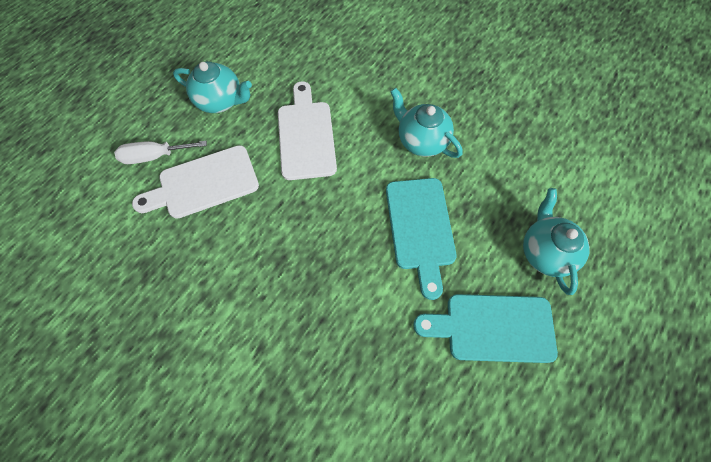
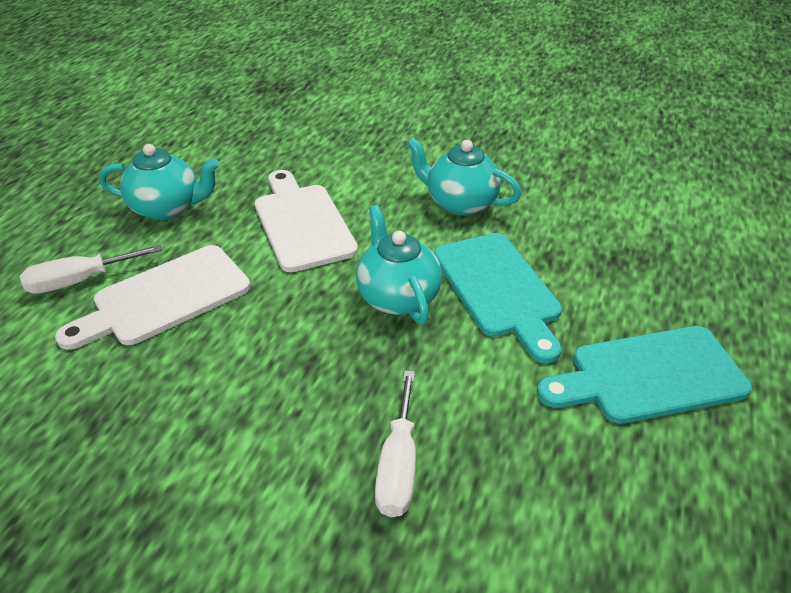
camera: 15 degrees left, 25 degrees down
(311, 353) = (398, 465): none -> white screwdriver
(545, 252) = (673, 282): turquoise teapot -> turquoise teapot (397, 297)

